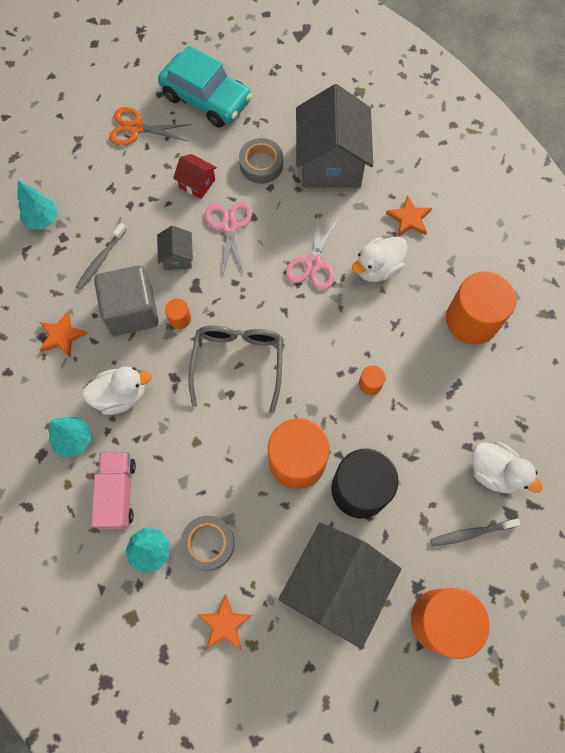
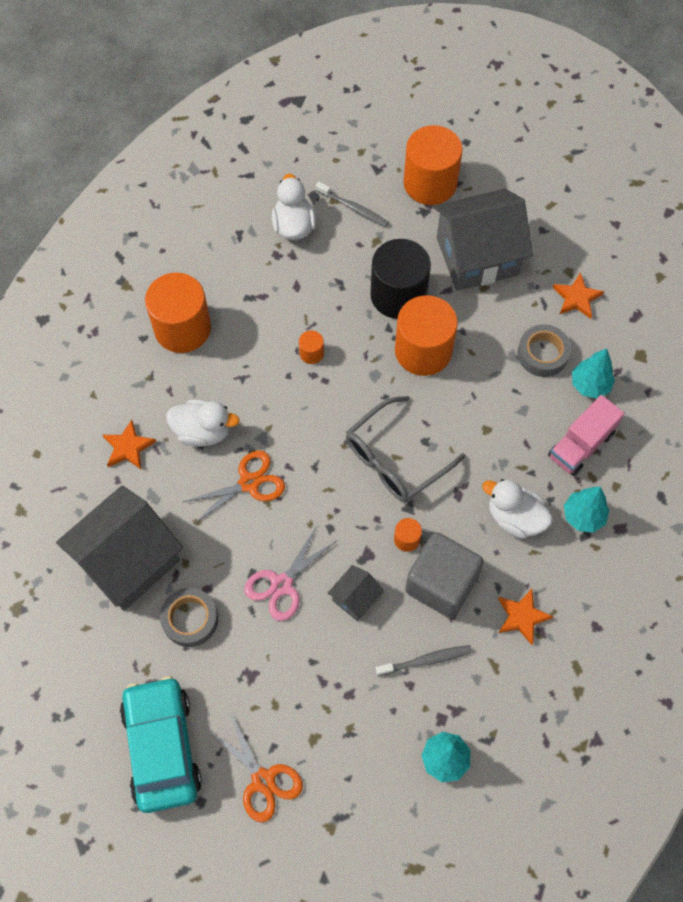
camera: 135 degrees left, 5 degrees down
(197, 183) = (266, 657): red house -> none
(313, 264) = (249, 483): pink scissors -> orange scissors

